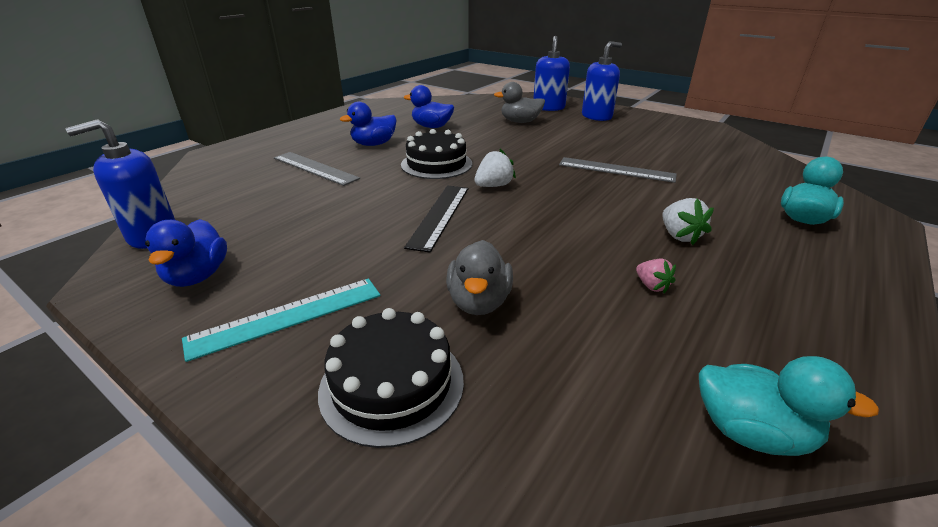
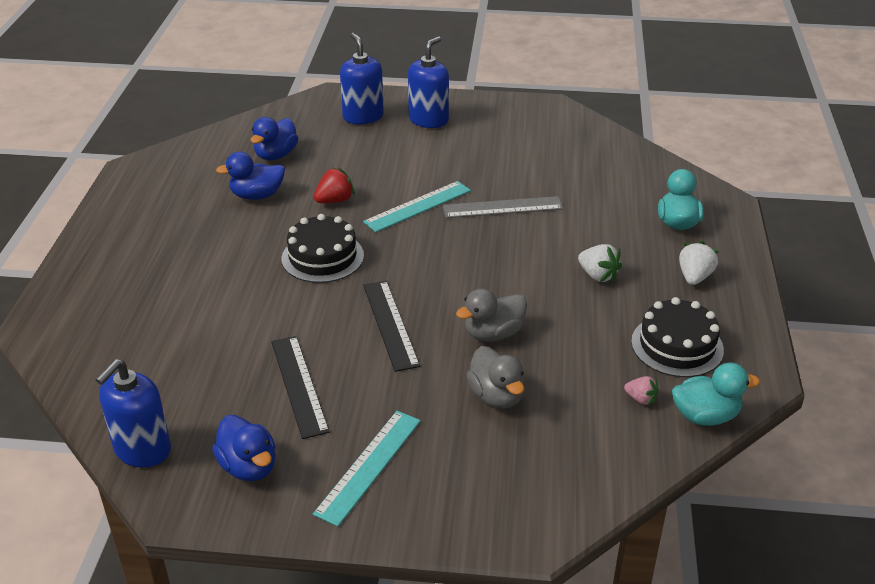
camera: 30 degrees left, 5 degrees up
(315, 168) = (196, 307): grey ruler -> none
(317, 233) = (299, 385): none -> black ruler
(374, 144) = (220, 248): blue duck -> blue duck (276, 155)
(392, 384) = (493, 477): black cake -> black cake (677, 345)
(482, 139) = (335, 200): none -> red strawberry
(493, 186) = (406, 269): white strawberry -> white strawberry (694, 277)
(520, 122) = (351, 155): grey duck -> grey duck (493, 334)
(542, 154) = (417, 206): none -> turquoise ruler
(652, 286) = (604, 334): pink strawberry -> pink strawberry (641, 399)

